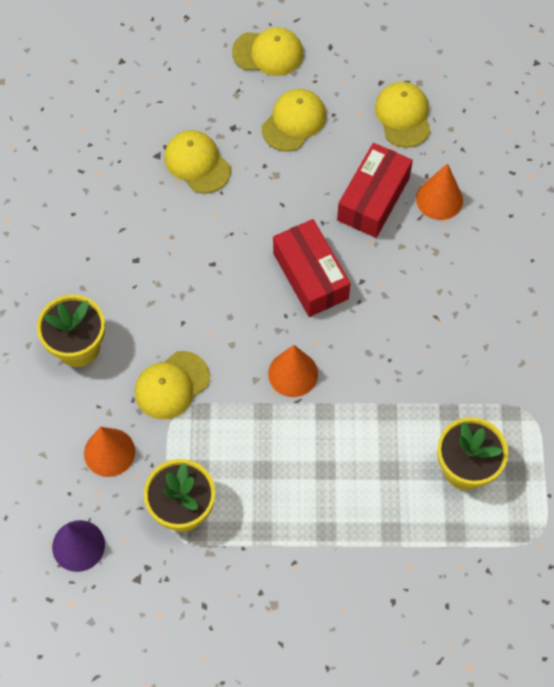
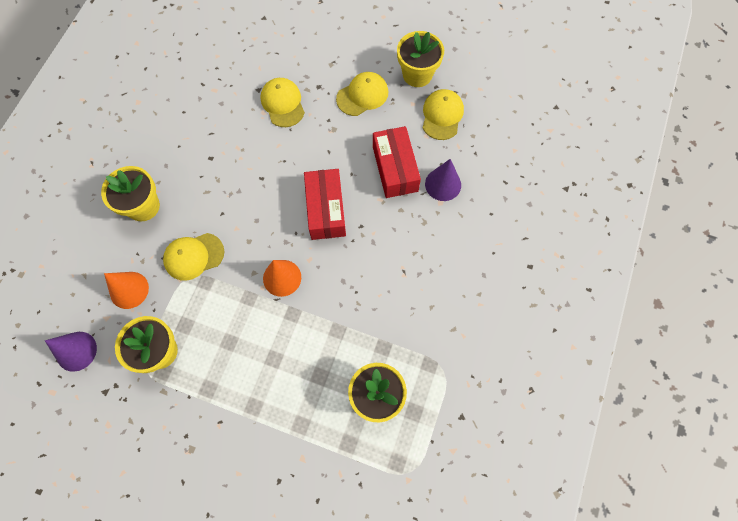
camera: 20 degrees right, 5 degrees up
(268, 53) = (365, 42): yellow cap -> none
(351, 74) = (417, 74): none -> yellow flower pot
(373, 199) = (395, 168): red box -> red box turned 60 degrees counterclockwise
(439, 199) = (443, 184): orange cone -> purple cone

